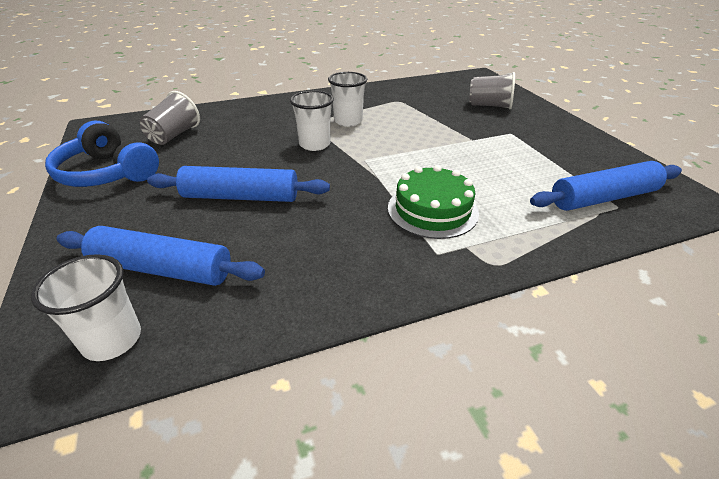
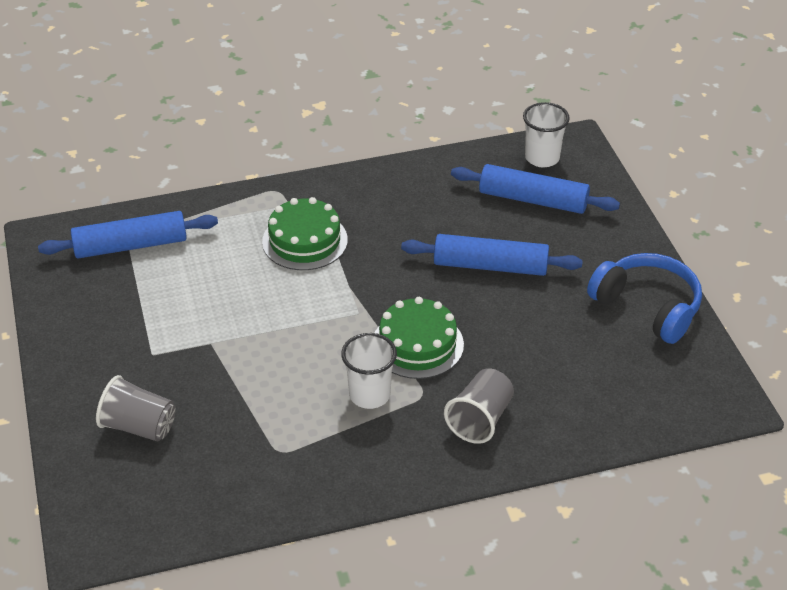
camera: 175 degrees left, 5 degrees up
(174, 135) = (607, 373): grey cup -> grey cup (480, 419)
(314, 144) = (417, 344): white cup -> green cake

